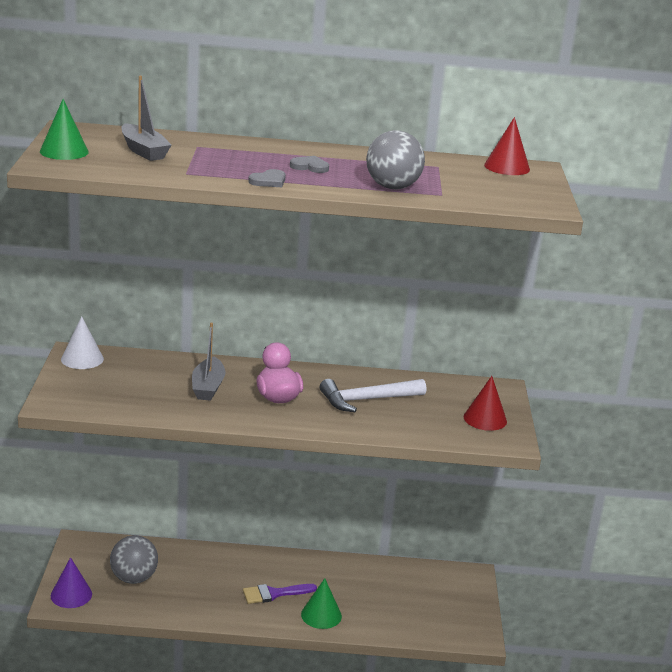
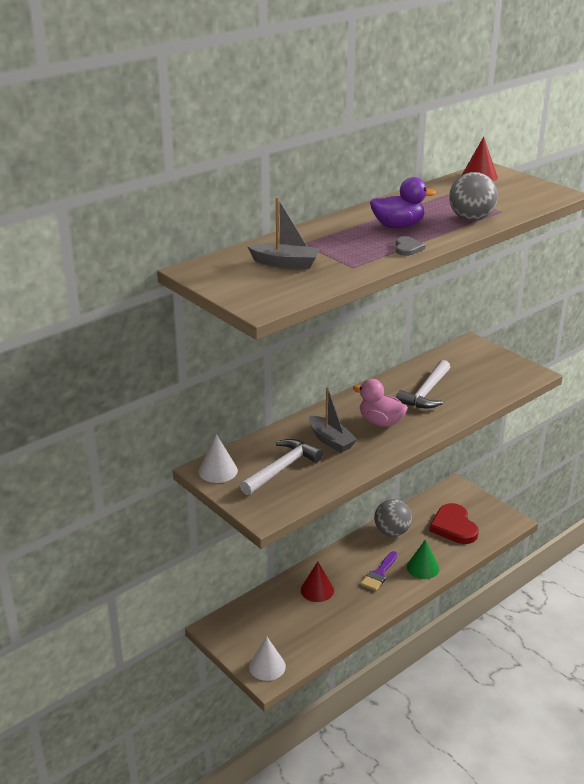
camera: 40 degrees left, 5 degrees up
(64, 151) = (242, 290): green cone -> none
(71, 595) = (267, 666): purple cone -> white cone
(129, 383) = (282, 468): none -> white hammer
(134, 578) = (286, 625): grey ball -> grey ball (392, 532)
(310, 167) = (398, 226): grey heart -> purple duck
(410, 604) = (453, 526): none -> red heart
(485, 419) = (499, 367): red cone -> red cone (317, 590)

